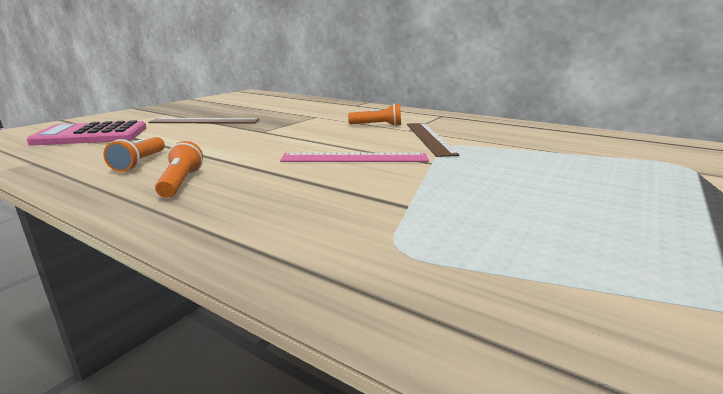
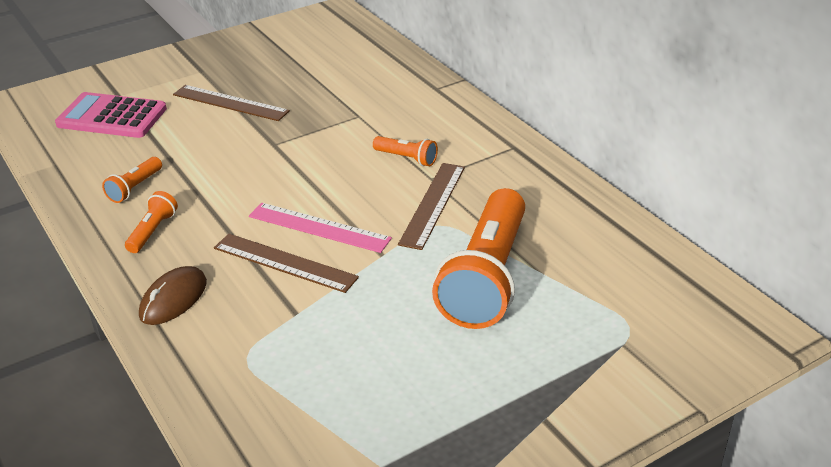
camera: 25 degrees right, 15 degrees up
(249, 221) = (173, 299): none -> brown mouse
(349, 179) = (285, 262): none -> brown ruler
(534, 160) = (487, 278): none -> orange flashlight

